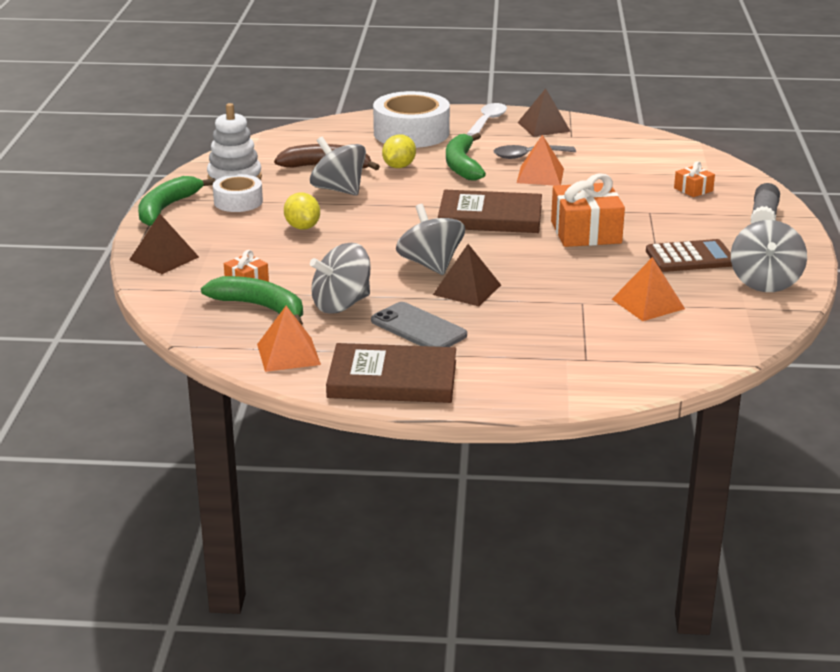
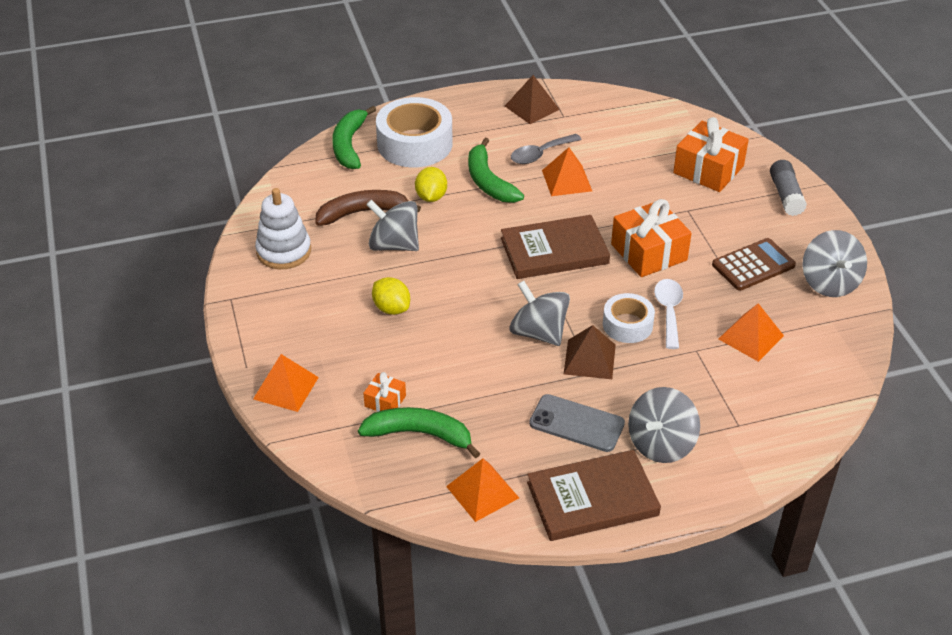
camera: 20 degrees left, 15 degrees up
(164, 258) = (286, 388): brown pyramid -> orange pyramid
(167, 208) = (244, 313): green banana -> green banana (349, 145)
(238, 201) = (308, 285): white tape -> white tape (627, 325)
(341, 304) = (490, 410): grey spinning top -> grey spinning top (661, 444)
(488, 121) = (476, 110): white spoon -> white spoon (668, 311)
(693, 189) = (708, 169): orange gift -> orange gift, size x2.02

